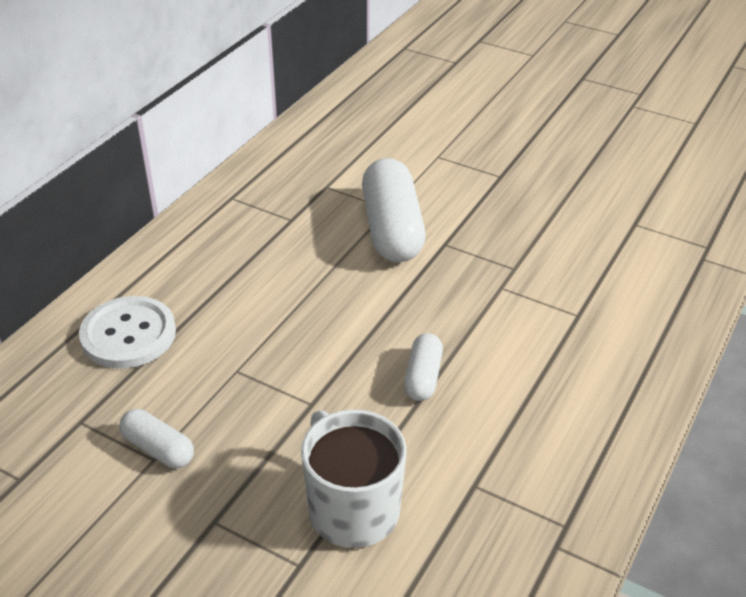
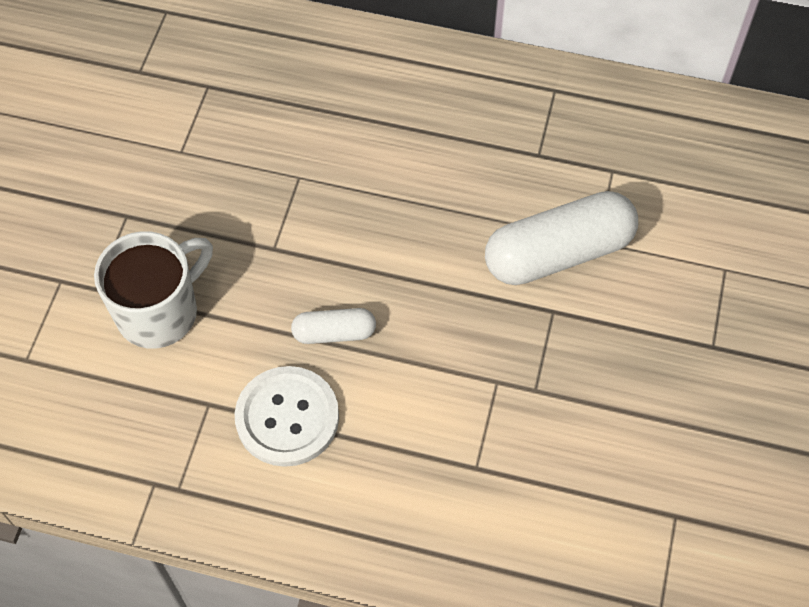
camera: 75 degrees right, 20 degrees up
(128, 334) = (319, 80): white button -> white button (287, 417)
(158, 449) = (191, 151): white capsule -> none

